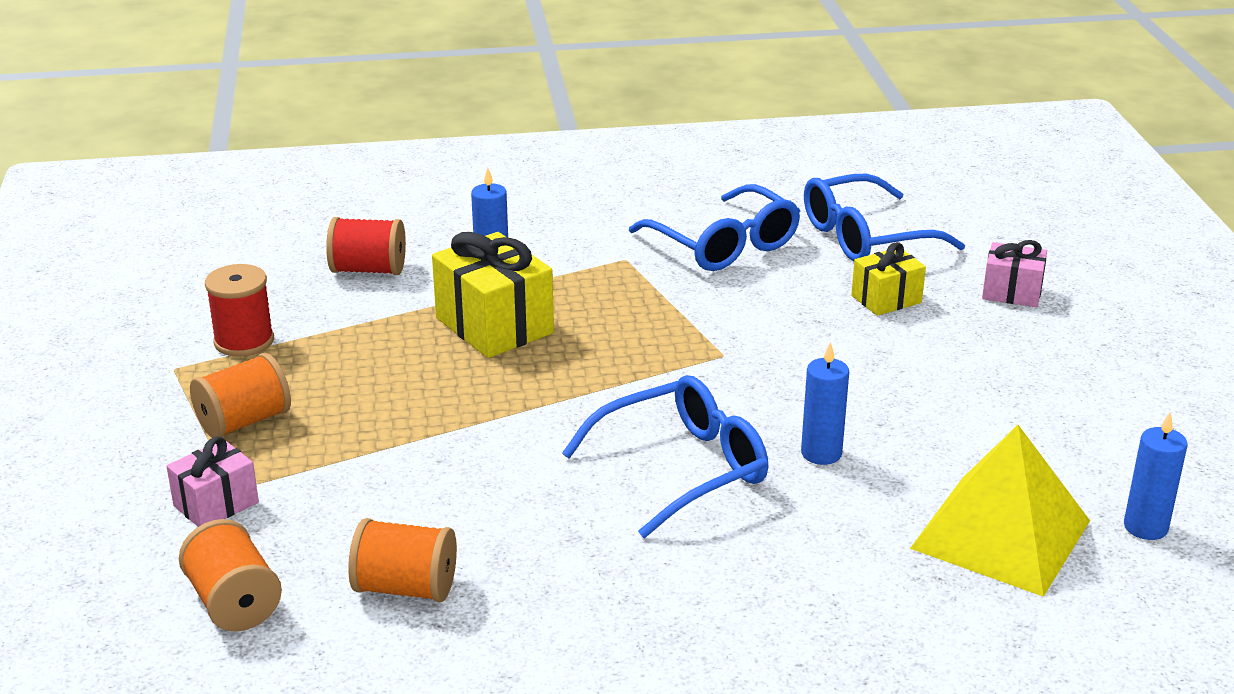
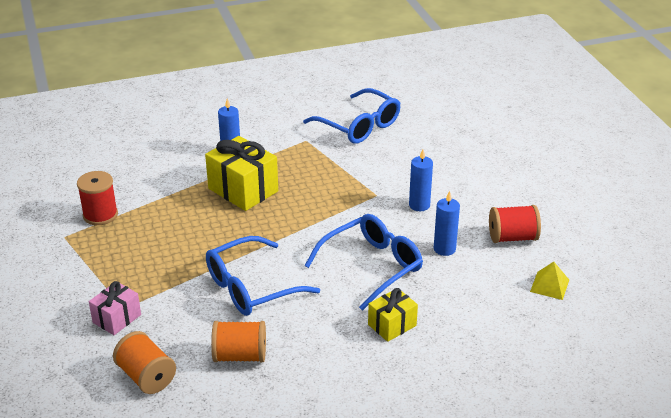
camera: 10 degrees left, 5 degrees up
(244, 422) = (117, 266): orange spool -> none
(368, 270) = (159, 162): red spool -> red spool (512, 237)
(865, 237) = (436, 113): blue glasses -> blue glasses (251, 287)
(886, 299) = (456, 151): yellow gift -> yellow gift (392, 325)
(1001, 534) = (549, 285): yellow pyramid -> yellow pyramid, size x0.44
(1012, 292) = (523, 140): pink gift -> none
(1145, 527) = (622, 272): blue candle -> blue candle (419, 205)

